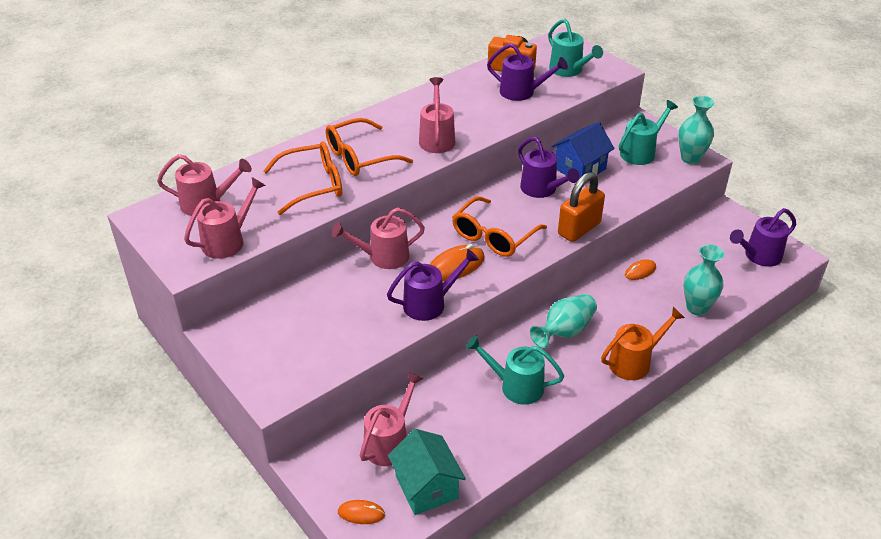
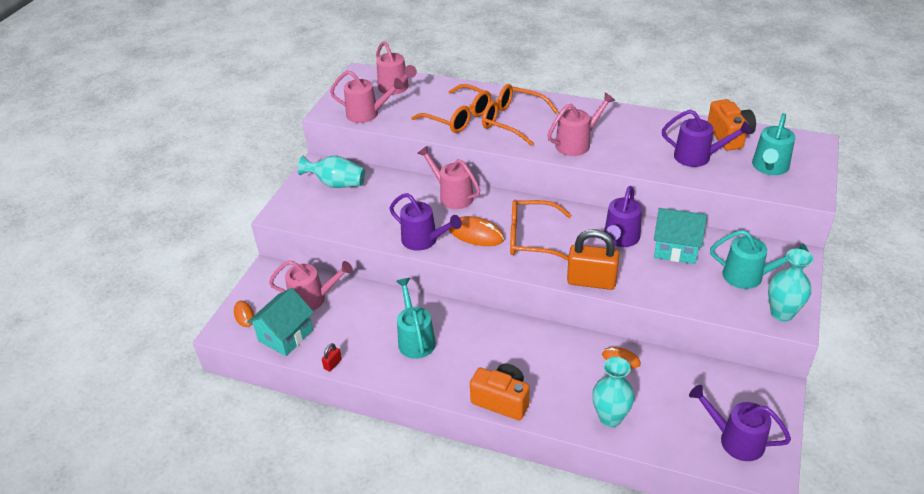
camera: 60 degrees right, 0 degrees up
(500, 463) = (333, 364): none -> red padlock
(522, 92) = (698, 157): purple watering can -> purple watering can turned 60 degrees counterclockwise
(564, 331) = (499, 341): turquoise vase -> turquoise vase (336, 184)
(580, 169) = (676, 248): blue house -> turquoise house
(634, 362) = (502, 400): orange watering can -> orange camera

